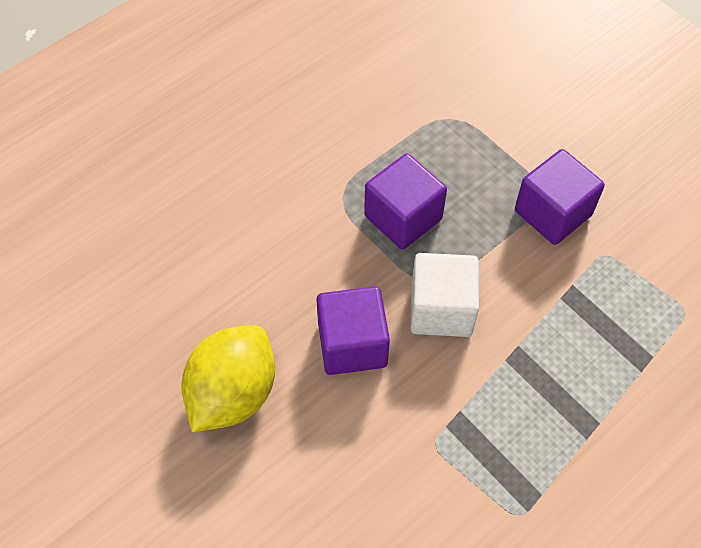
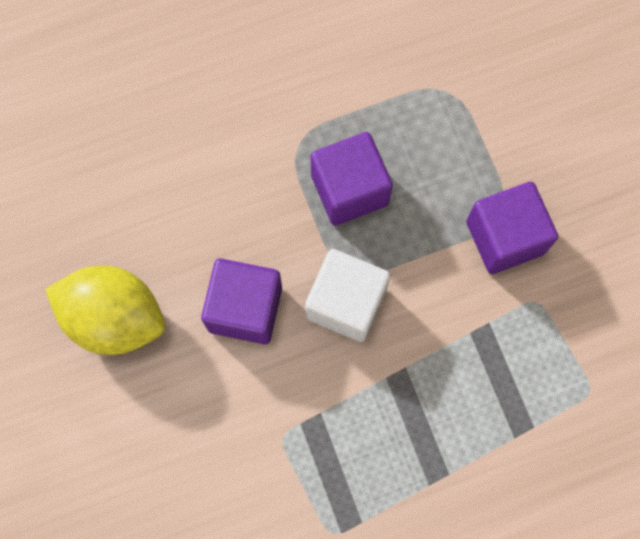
camera: 20 degrees right, 15 degrees up
(233, 393) = (115, 318): yellow lemon -> yellow lemon turned 60 degrees clockwise

